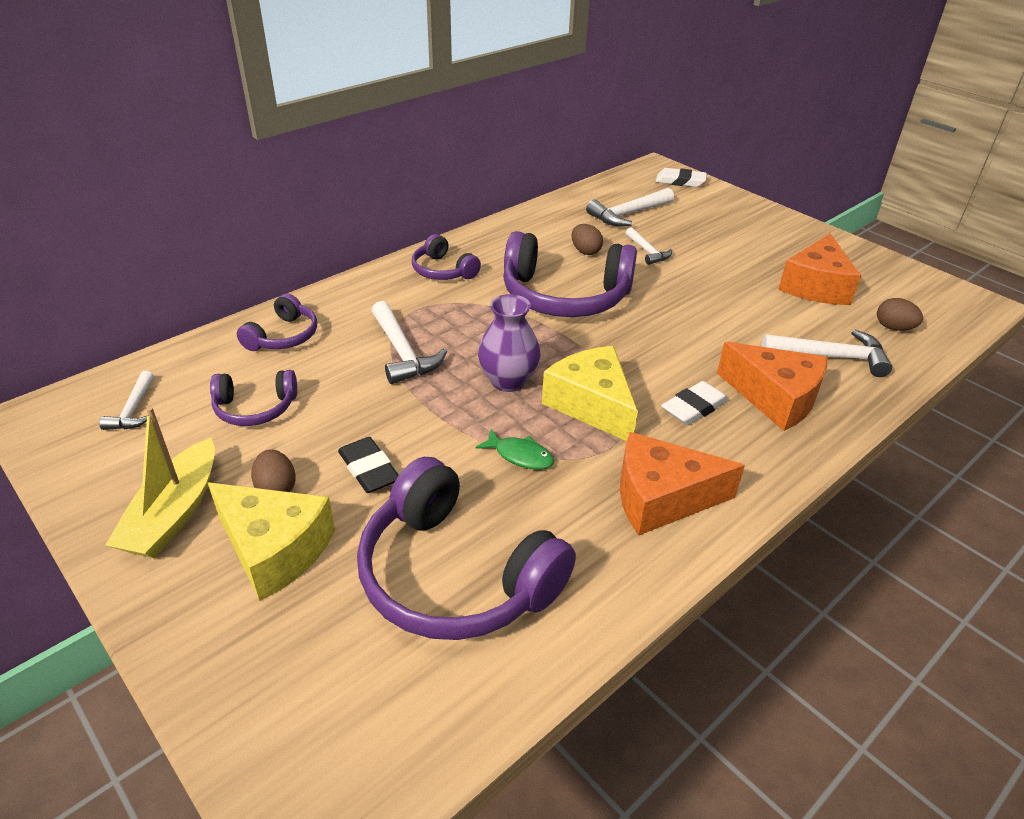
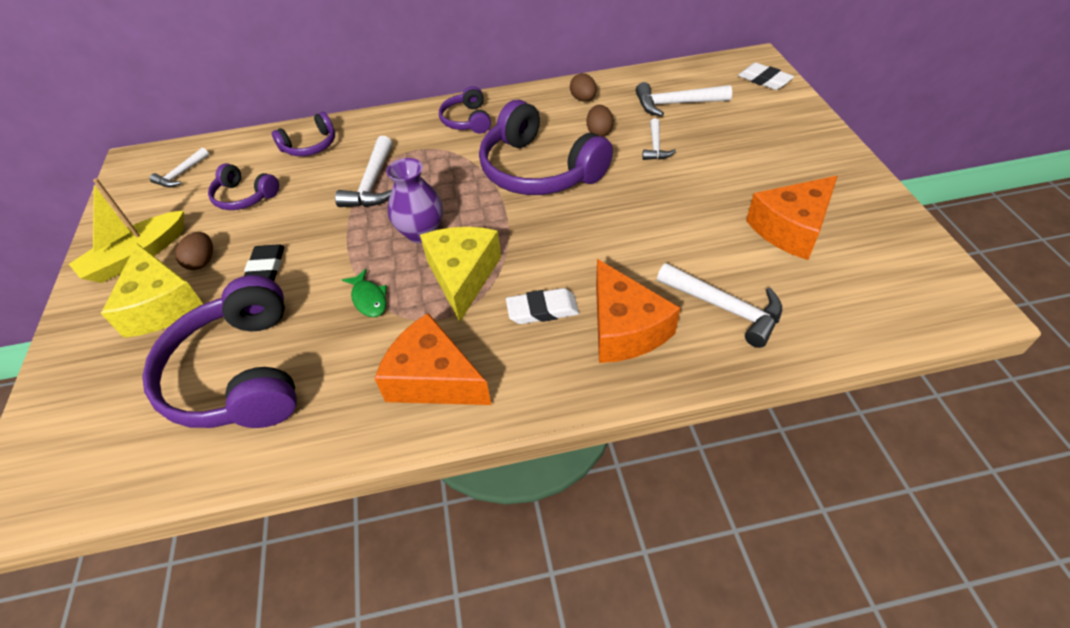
camera: 35 degrees right, 10 degrees up
(893, 328) = (830, 300): brown egg -> brown egg (583, 99)

